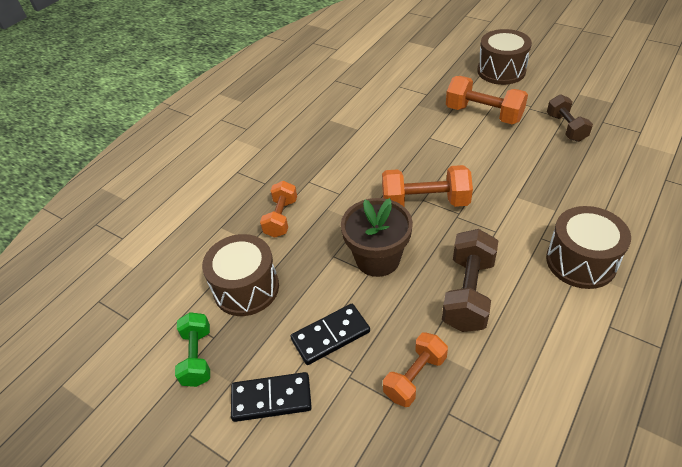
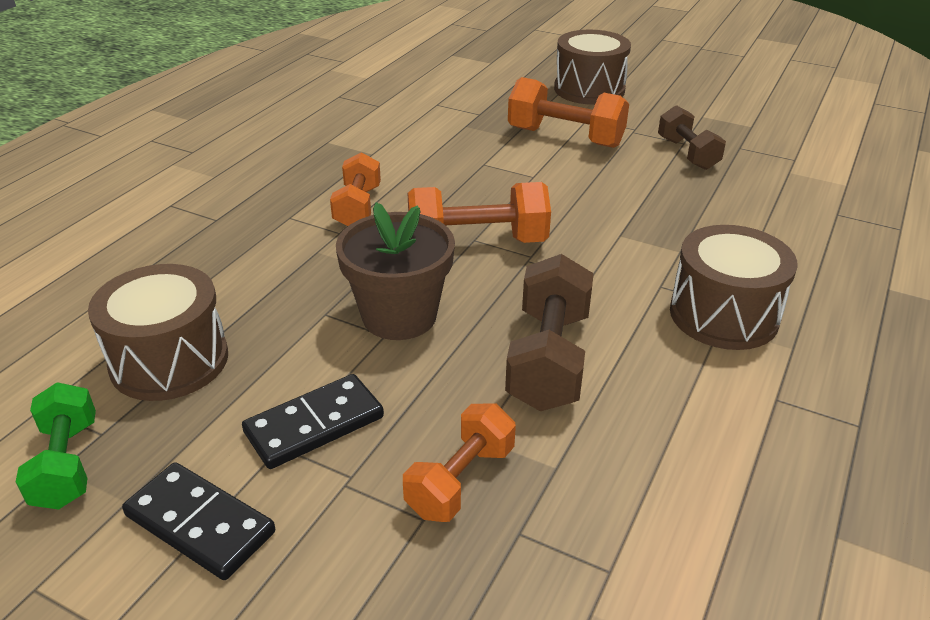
camera: 10 degrees left, 10 degrees down
(271, 399) = (199, 524): black domino -> black domino turned 45 degrees clockwise
(281, 218) = (239, 264): orange dumbbell -> orange dumbbell (357, 207)

